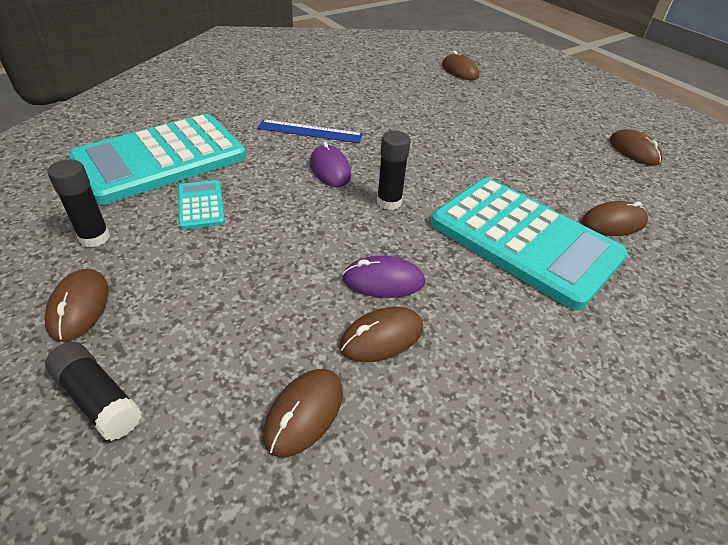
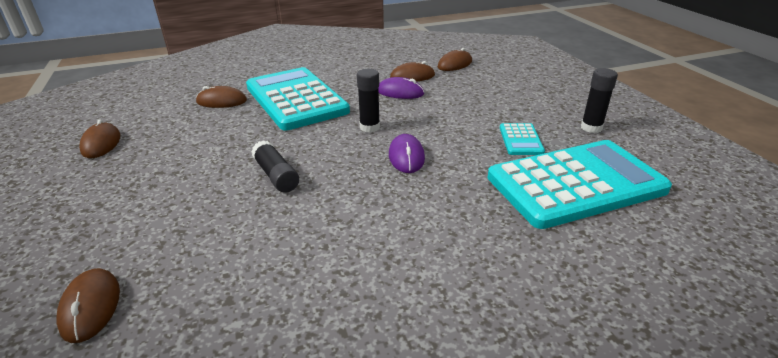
camera: 160 degrees left, 10 degrees down
(79, 307) = (574, 99): brown mouse -> none
(98, 398) = (543, 74): black glue stick -> black glue stick (276, 175)
(310, 131) = (413, 201): blue ruler -> none

